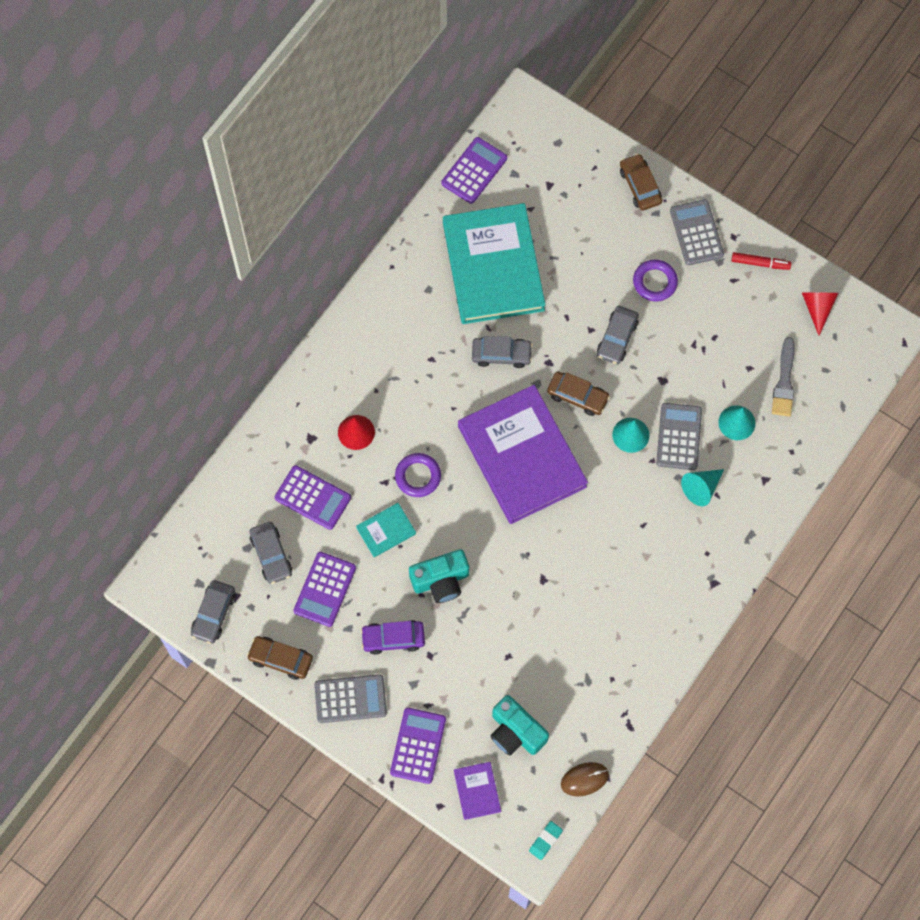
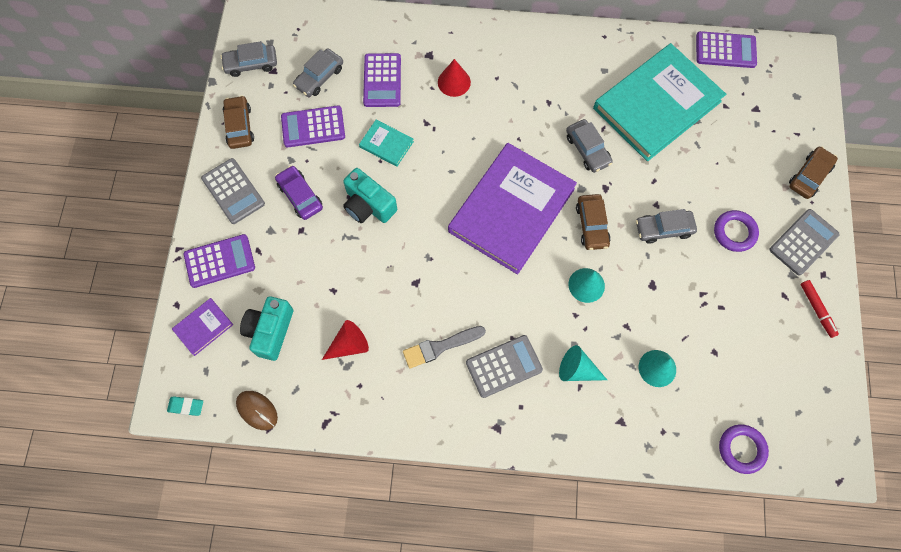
camera: 60 degrees right, 0 degrees up
(418, 476) = (445, 143): purple ring -> purple ring (741, 449)
(678, 437) = (611, 325): grey calculator -> grey calculator (504, 366)
(784, 381) = (724, 389): grey brush -> grey brush (440, 346)
(817, 308) = (813, 382): red cone -> red cone (349, 345)

